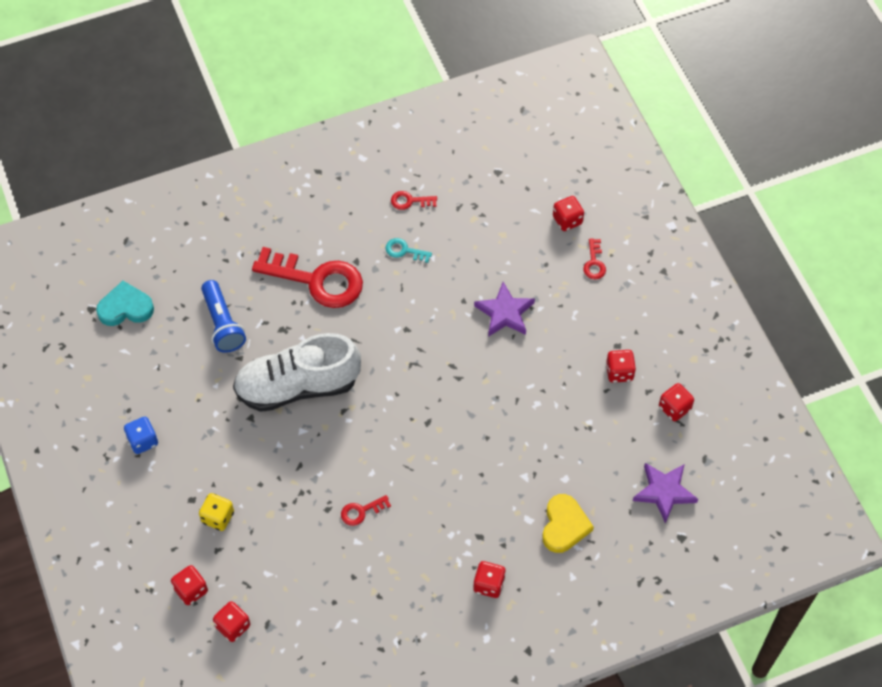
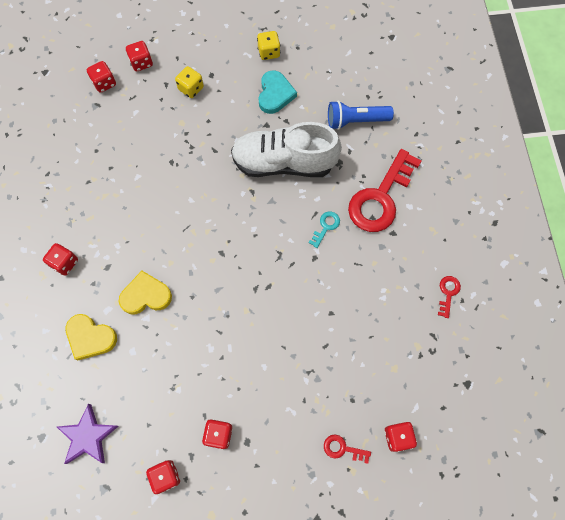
camera: 105 degrees right, 10 degrees up
(125, 307) = (387, 58): turquoise heart -> turquoise heart (275, 94)
(143, 441) = (269, 52): blue dice -> yellow dice
(298, 386) = (284, 163): white shoe -> white shoe turned 90 degrees counterclockwise
(361, 511) = (160, 185): red key -> none
(404, 251) = (395, 275): turquoise key -> turquoise key (326, 227)
(500, 484) = (146, 295): none -> yellow heart
(505, 313) = (309, 346): purple star -> none

